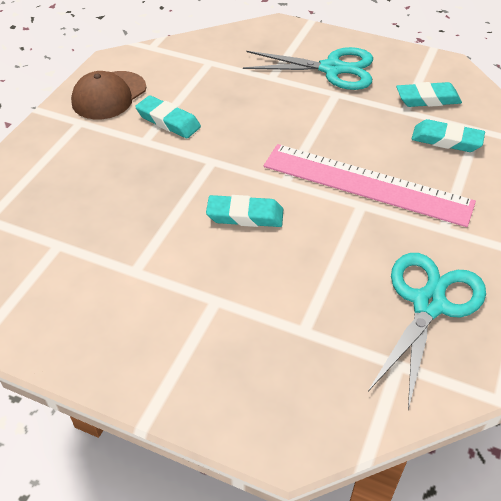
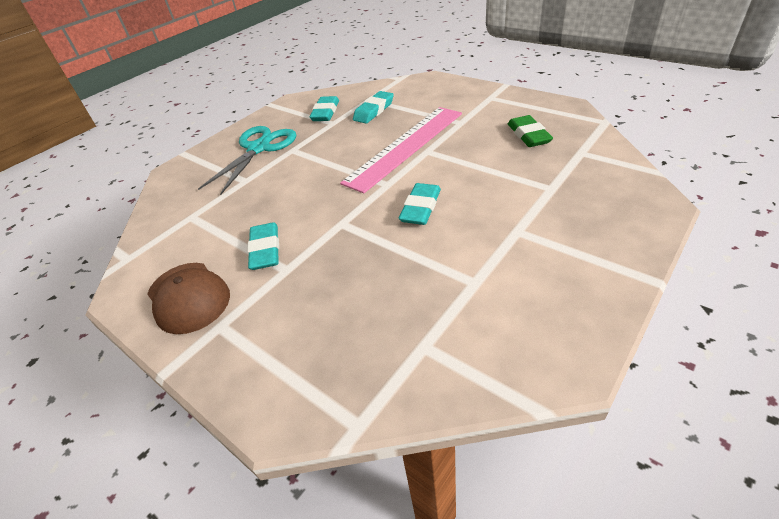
camera: 70 degrees left, 5 degrees down
(168, 121) = (265, 250): turquoise eraser -> turquoise eraser turned 60 degrees counterclockwise
(429, 304) = (528, 135): turquoise scissors -> green eraser

